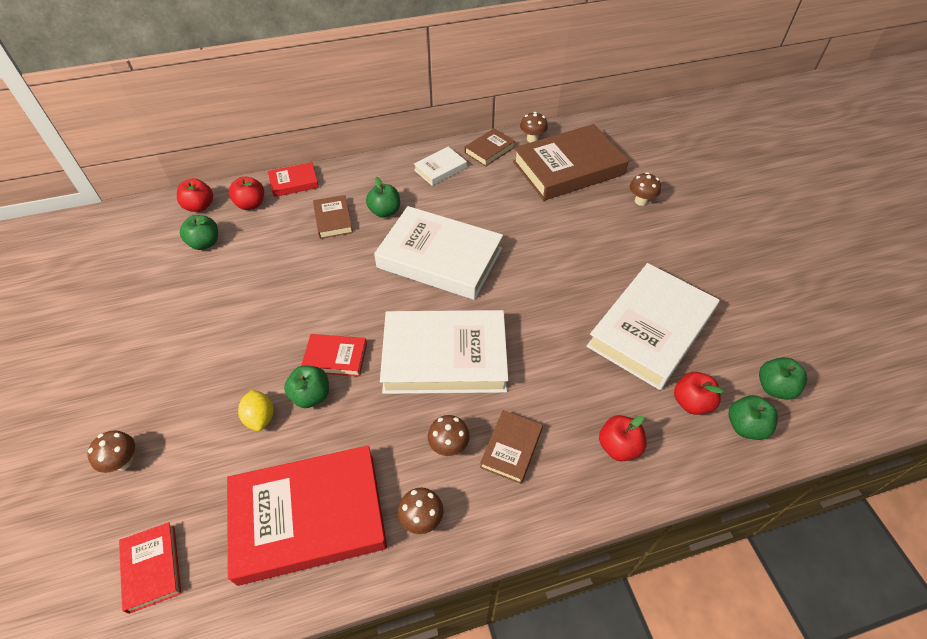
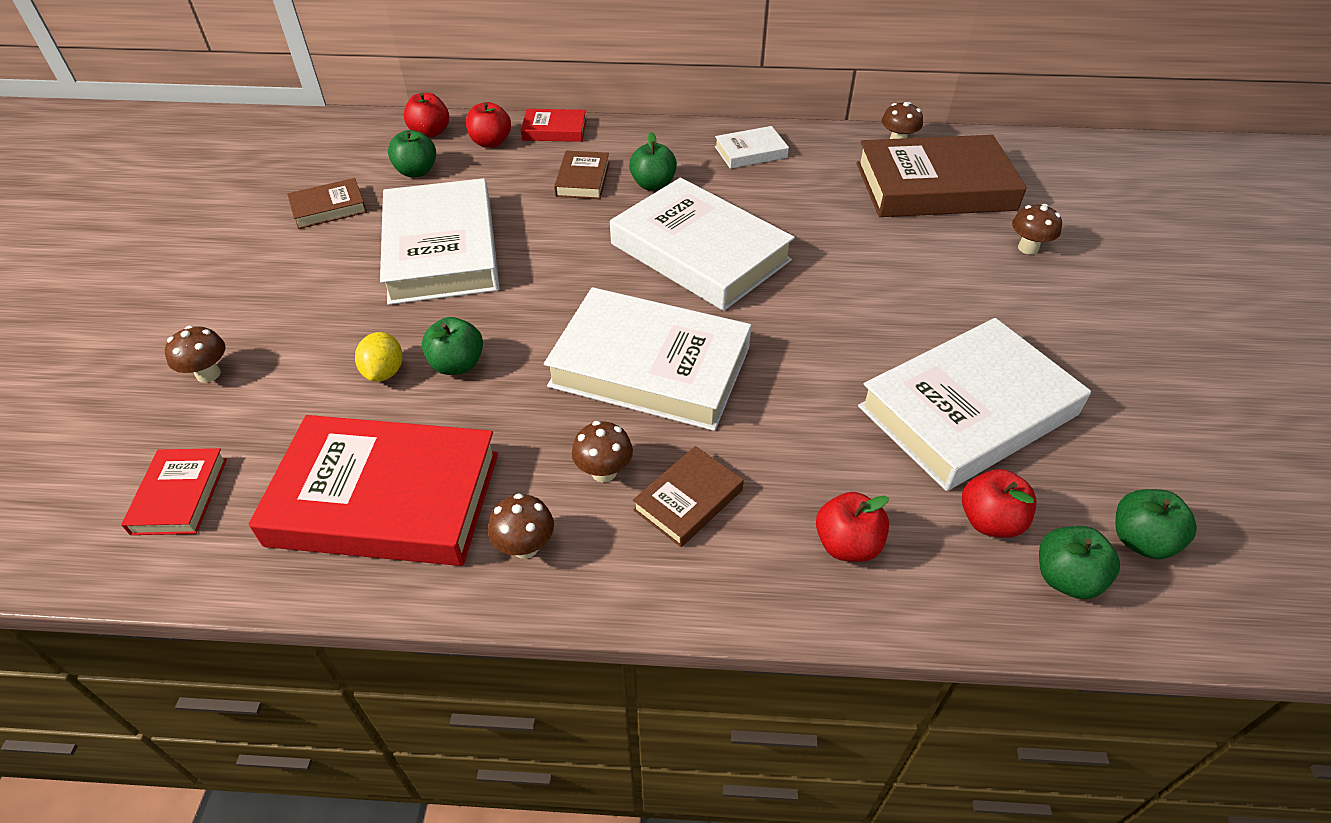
camera: 20 degrees right, 5 degrees down
(256, 305) = (442, 250): none -> white book
(335, 357) = (508, 331): red book -> none
(489, 150) = (829, 144): brown book -> brown book (329, 208)

